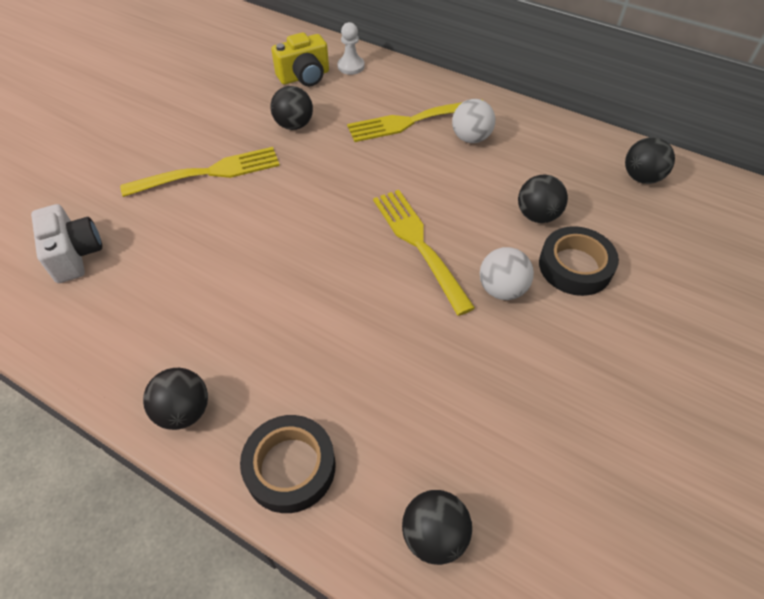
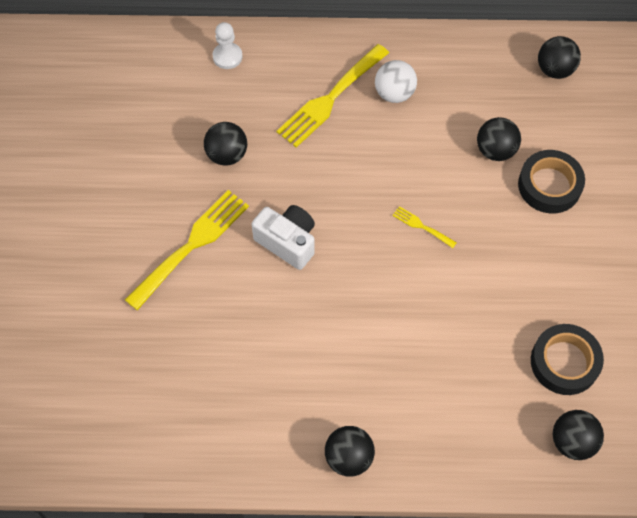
camera: 30 degrees left, 10 degrees up
(75, 255) = (146, 385): white camera -> white camera (287, 242)
(290, 467) = (452, 452): black tape -> black tape (564, 362)
(304, 77) = (192, 91): yellow camera -> none
(420, 245) = (422, 226): yellow fork -> yellow fork, size x0.45
(502, 289) = (508, 234): white ball -> none

